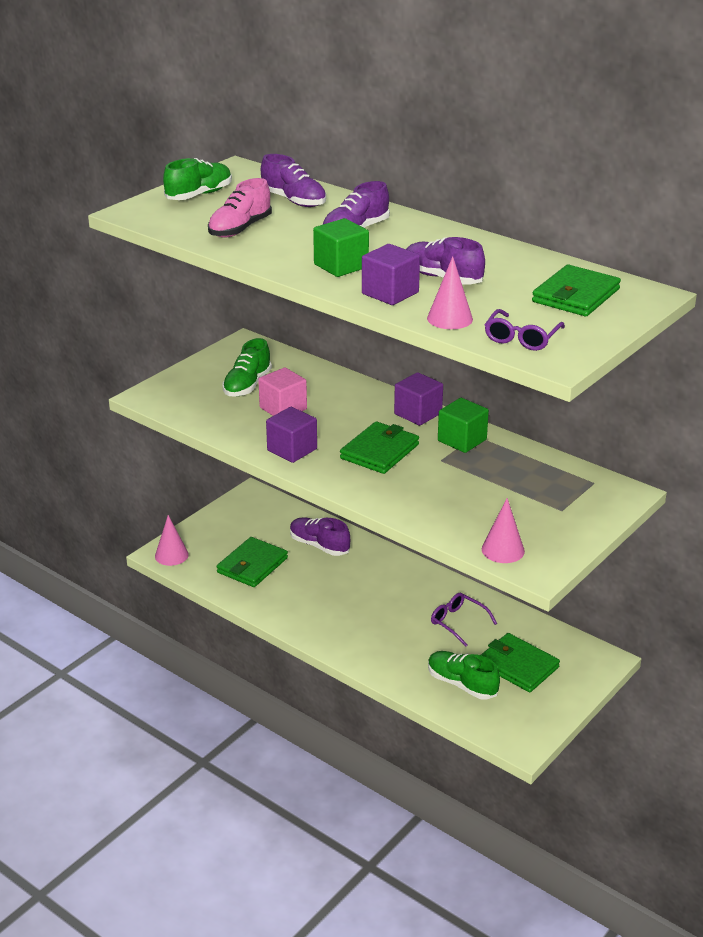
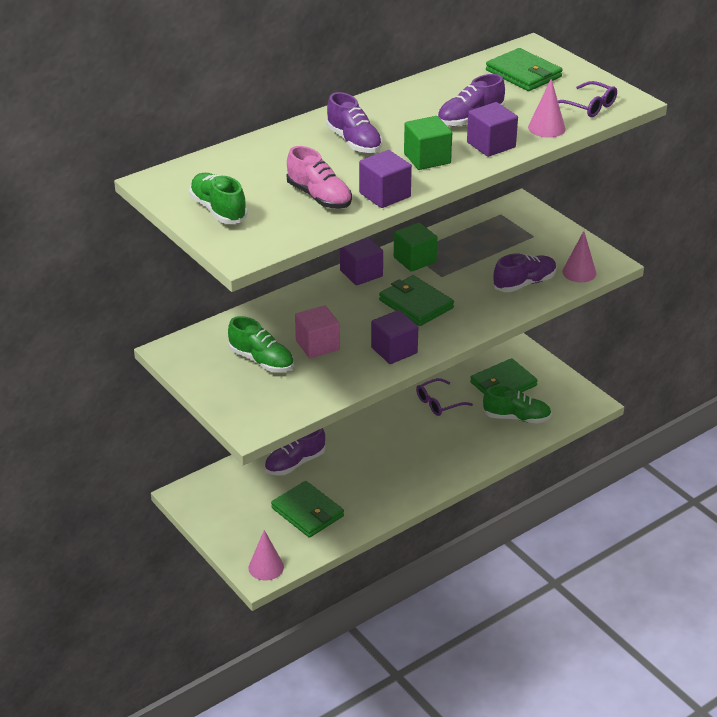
camera: 75 degrees left, 5 degrees up
(257, 255) = (385, 195): none -> purple cube
(294, 201) = (264, 162): purple shoe -> purple shoe (524, 283)
(461, 684) = (516, 418): green shoe -> green shoe turned 135 degrees counterclockwise

